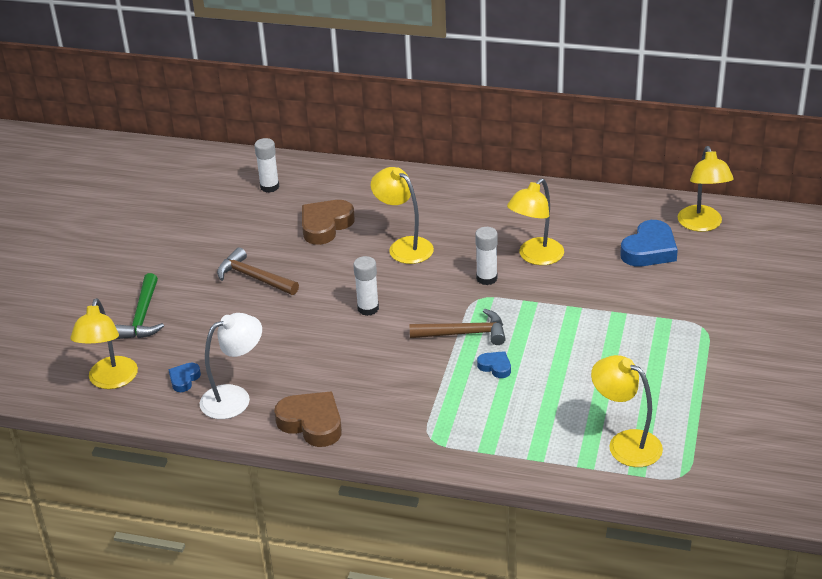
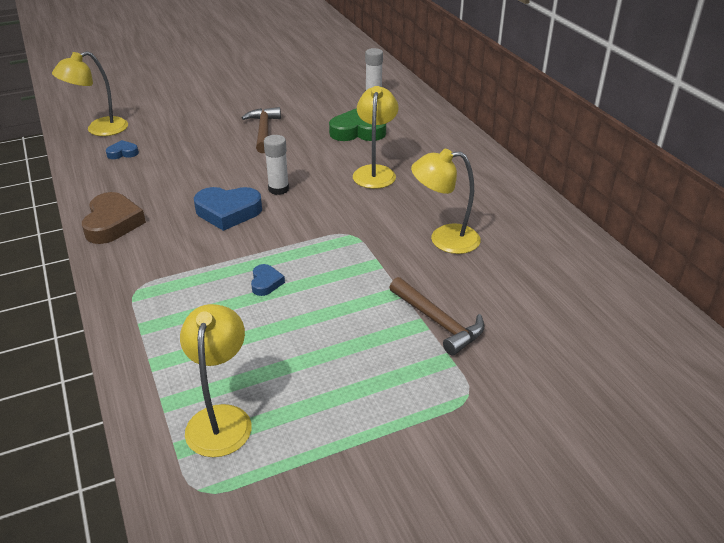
camera: 50 degrees right, 0 degrees up
(142, 316) = (178, 112): green hammer -> none
(235, 398) = (118, 180): white lamp -> none
(325, 226) = (357, 131): brown heart -> green heart
(464, 333) = (295, 247): brown hammer -> brown hammer (438, 322)
(486, 278) = (382, 227): white glue stick -> none
(649, 250) = (544, 301): blue heart -> blue heart (228, 212)
(702, 225) = (633, 319): yellow lamp -> none

